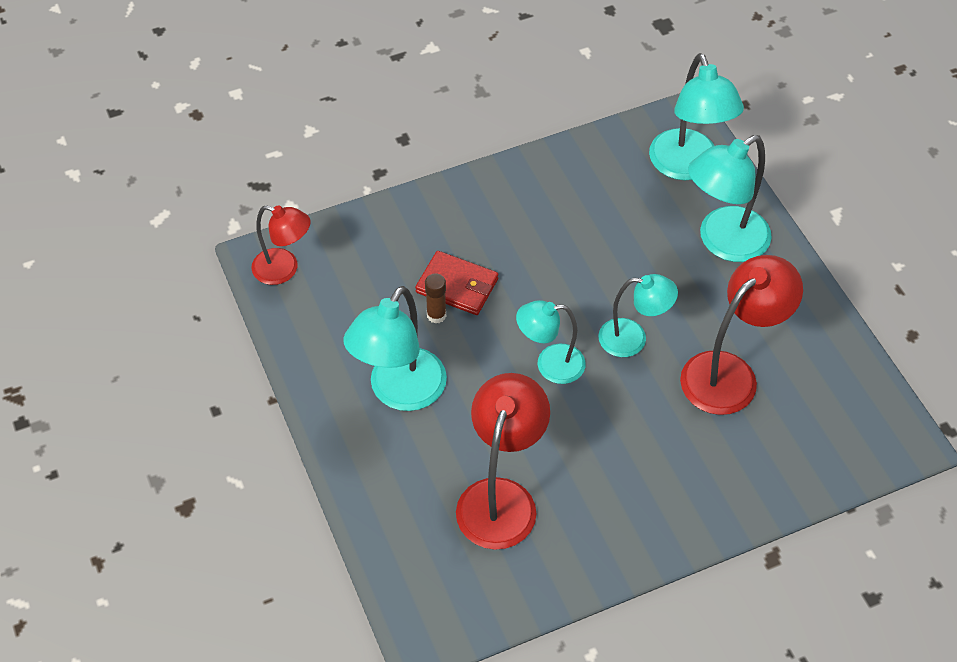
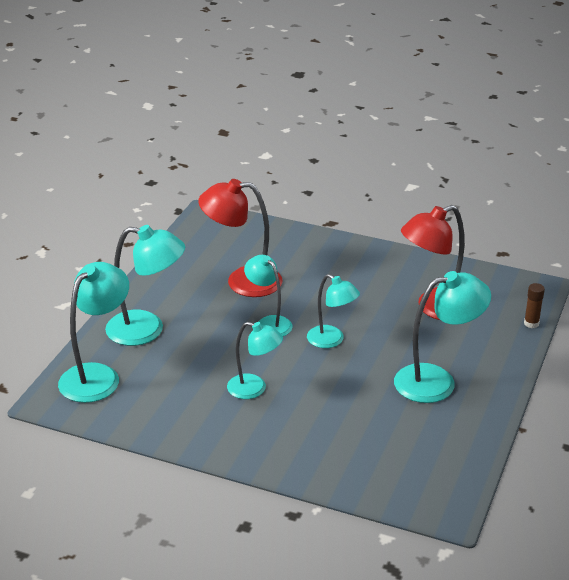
camera: 135 degrees left, 20 degrees down
(284, 270) = (438, 493): red lamp -> none
(436, 315) = (366, 403): brown glue stick -> brown glue stick (531, 323)
(457, 286) = (332, 409): red wallet -> none
(547, 254) = (254, 389): none -> turquoise lamp

